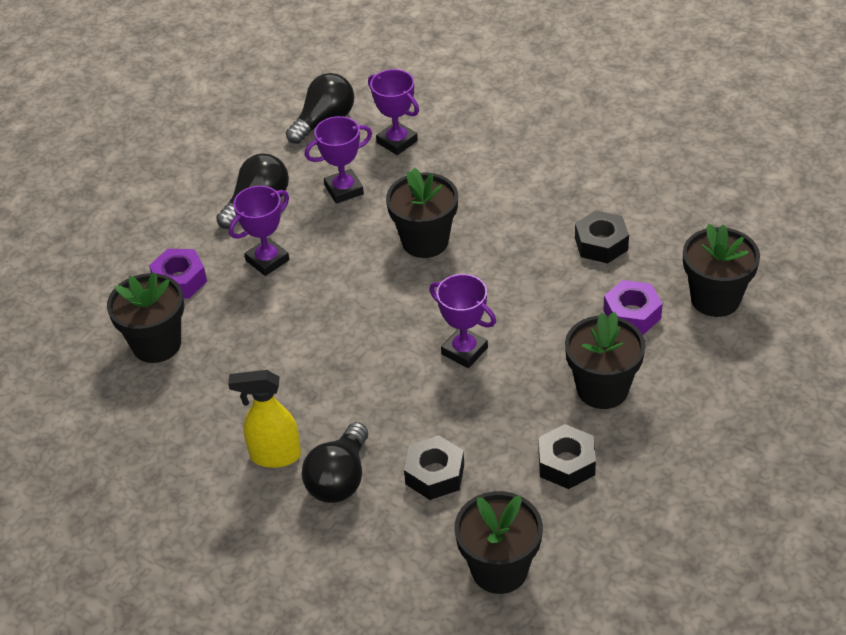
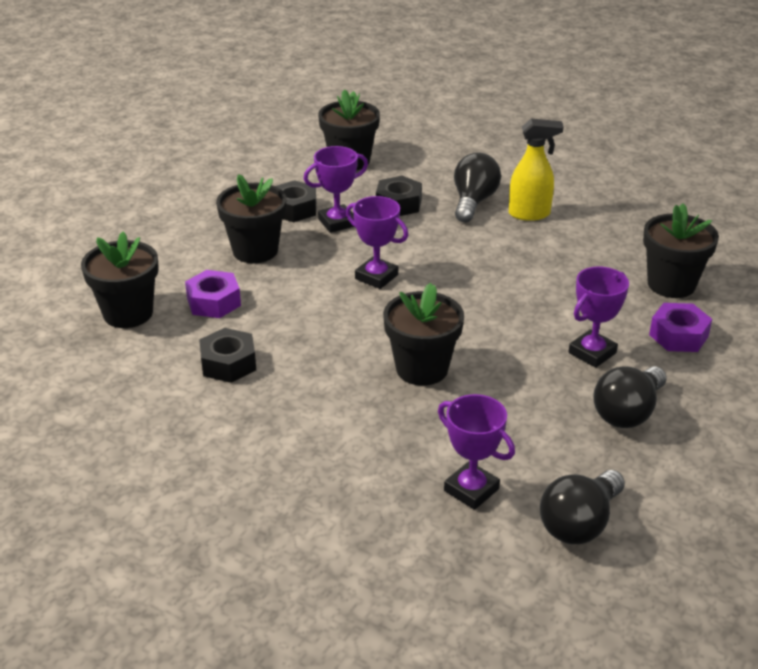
camera: 175 degrees right, 10 degrees down
(344, 190) = (527, 427): purple trophy -> purple trophy (337, 222)

